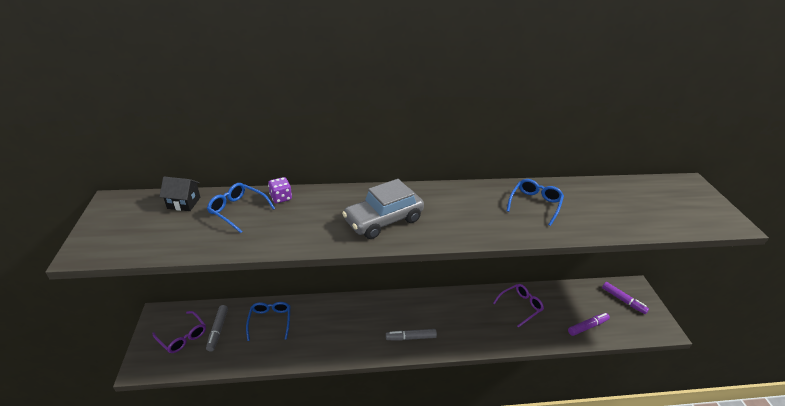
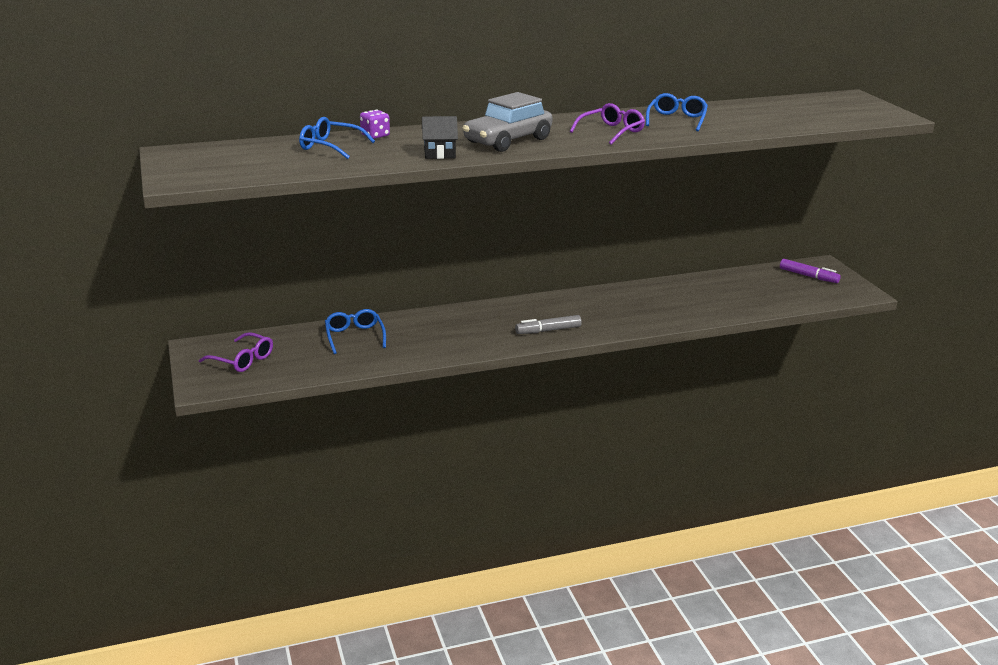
camera: 10 degrees left, 10 degrees down
(184, 203) = (259, 146): black house -> black house (439, 154)
(218, 330) = (287, 350): grey marker -> none
(520, 306) = (680, 293): purple glasses -> purple glasses (611, 132)
(587, 326) = (768, 300): purple marker -> none

